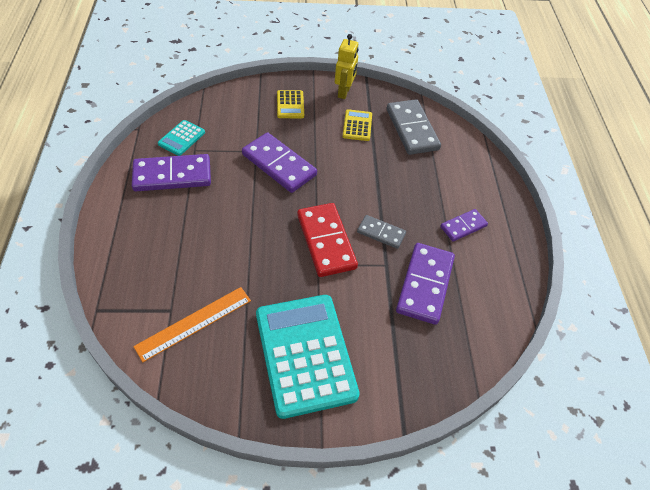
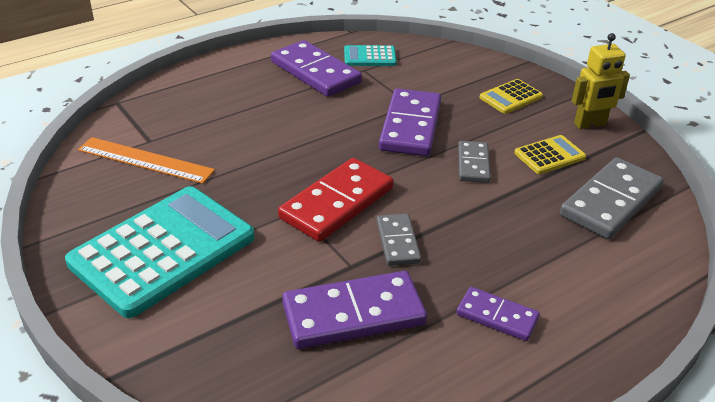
camera: 60 degrees right, 15 degrees down
(339, 160) = (473, 164): none -> grey domino

